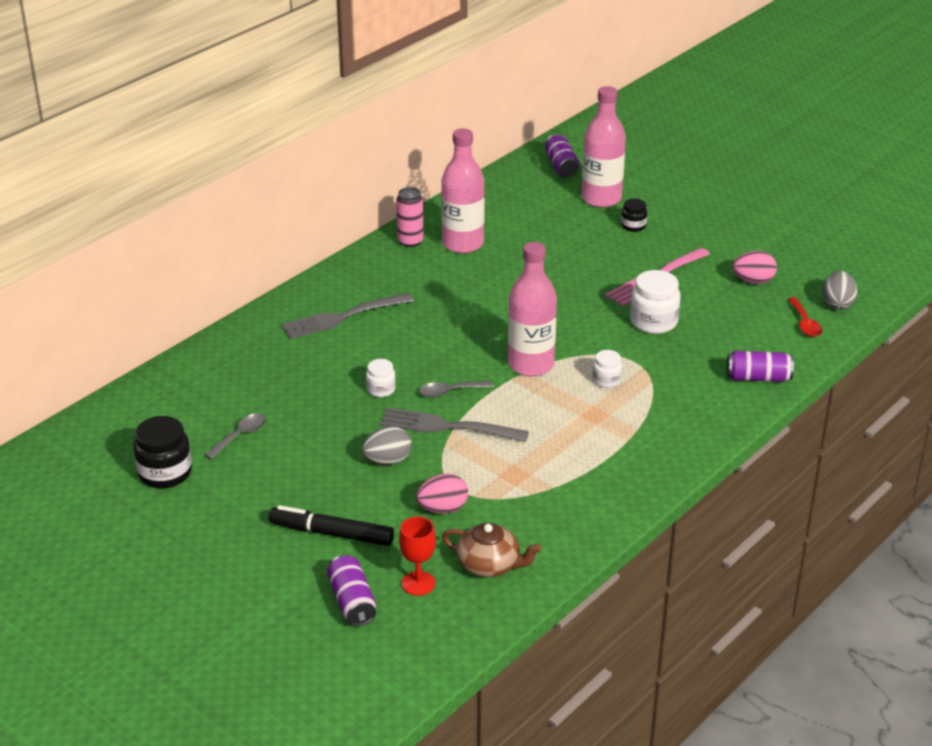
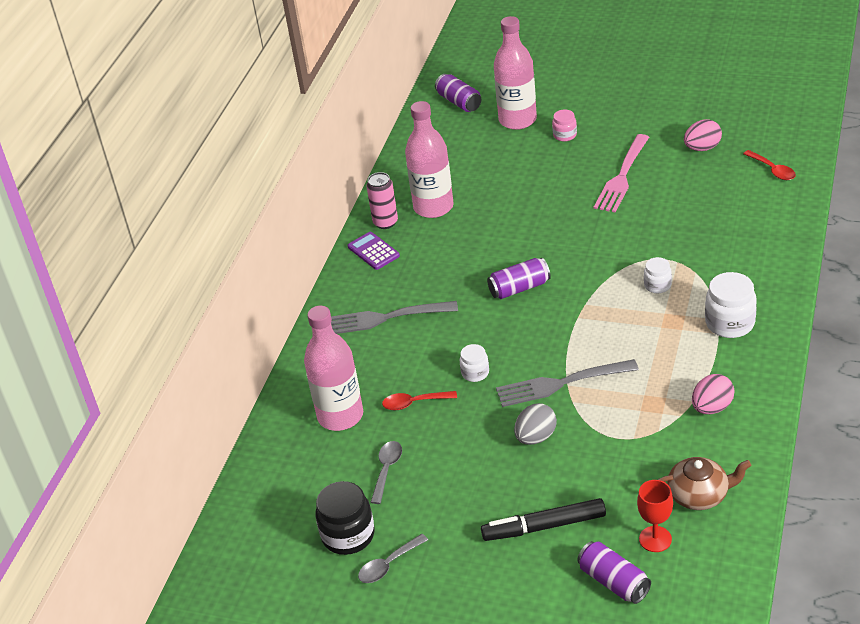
camera: 20 degrees left, 5 degrees up
(308, 393) = (414, 403): none -> red spoon
(343, 317) = (385, 318): grey fork -> grey fork turned 45 degrees clockwise
(380, 260) = (373, 251): none -> purple calculator
(443, 509) = (619, 461): pink egg -> pink egg (712, 407)
(450, 392) = (536, 350): grey spoon -> grey spoon (388, 565)
(531, 364) = (583, 297): pink bottle -> pink bottle (340, 416)
(633, 226) = (565, 135): black jar -> pink jar
(653, 322) = (652, 216): white jar -> white jar (730, 323)
(758, 378) = (775, 233): purple can -> purple can (519, 288)
(837, 303) = (783, 142): grey egg -> none

